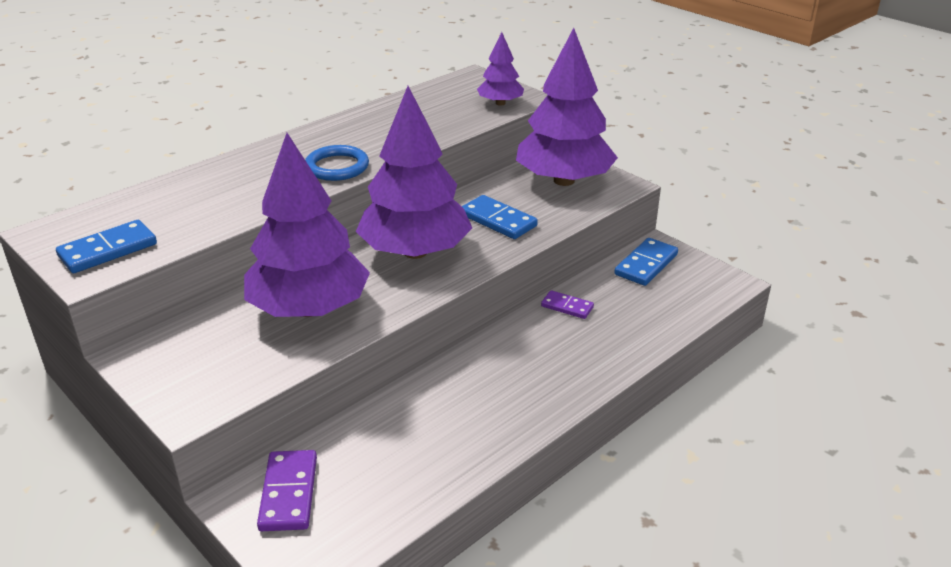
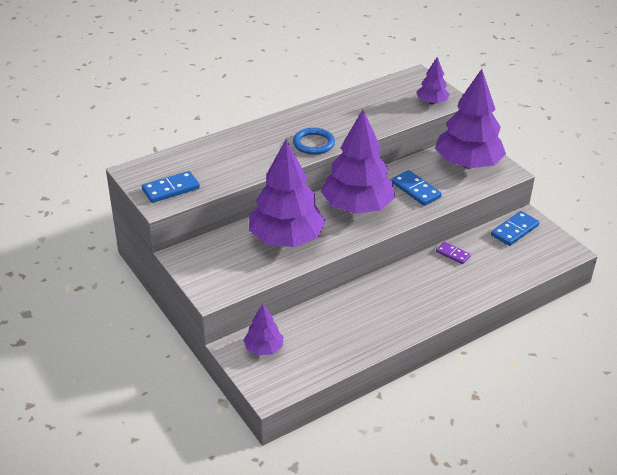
camera: 10 degrees right, 5 degrees up
(289, 493) = (264, 348): purple domino -> purple tree

